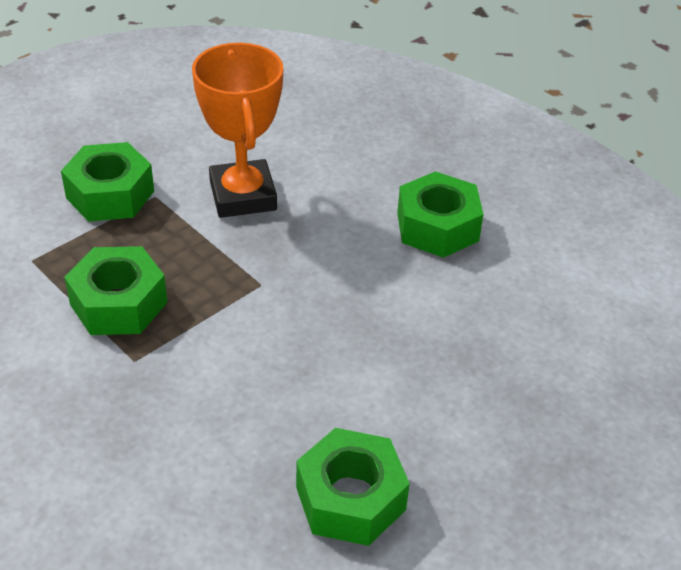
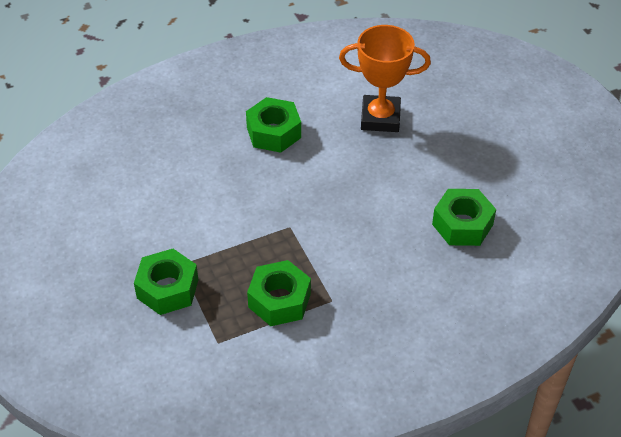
camera: 70 degrees left, 5 degrees up
(243, 195) = (202, 217): orange trophy -> orange trophy (380, 118)

